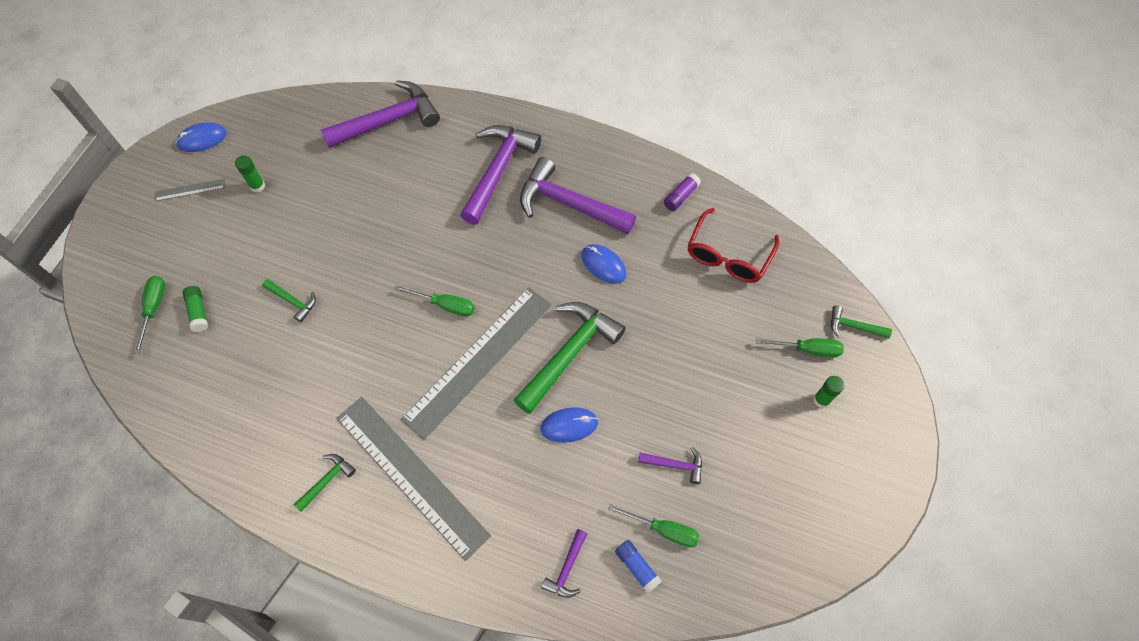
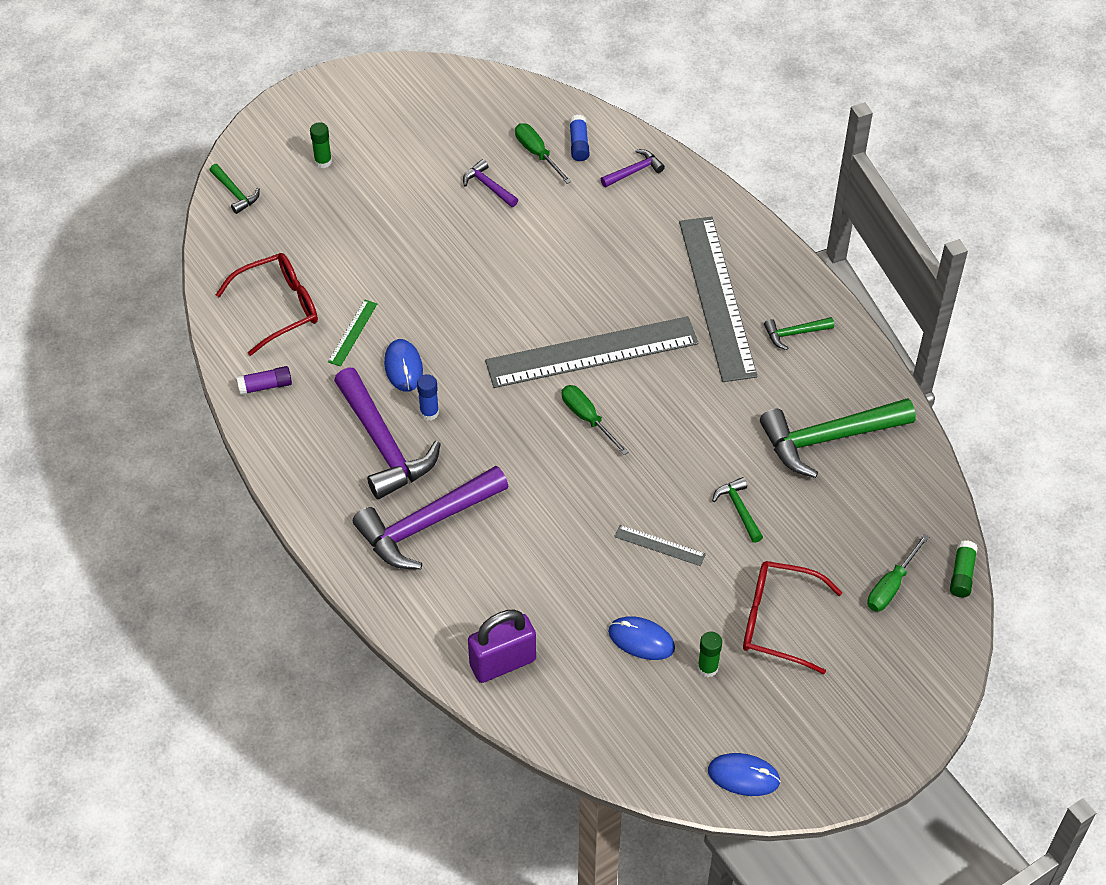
camera: 145 degrees left, 10 degrees down
(190, 190) = (790, 711): grey ruler -> grey ruler (659, 545)
(198, 312) = (844, 555): green glue stick -> green glue stick (962, 574)
(225, 239) = (777, 621): none -> red glasses
(389, 120) = (502, 662): purple hammer -> purple padlock
(558, 243) = (429, 413): none -> blue glue stick
(569, 353) = (503, 312): green hammer -> green hammer (828, 439)
(569, 425) = (552, 259): blue mouse -> blue mouse (641, 640)
(661, 268) = (352, 332): none -> green ruler
(807, 349) = (293, 199): green screwdriver -> none

